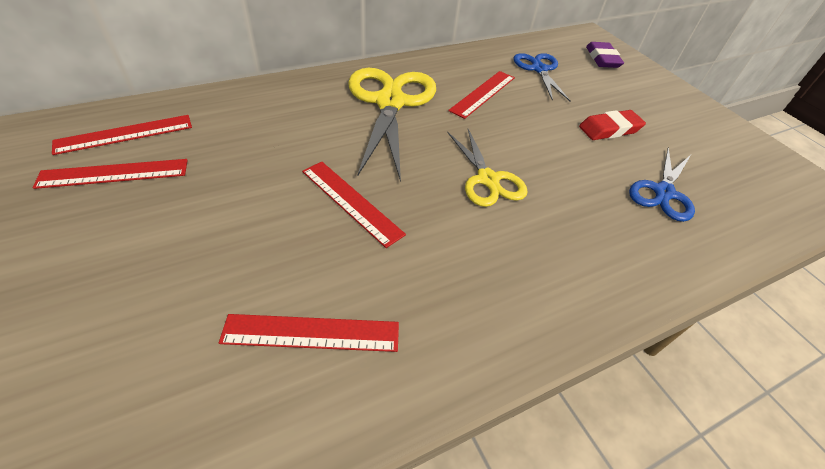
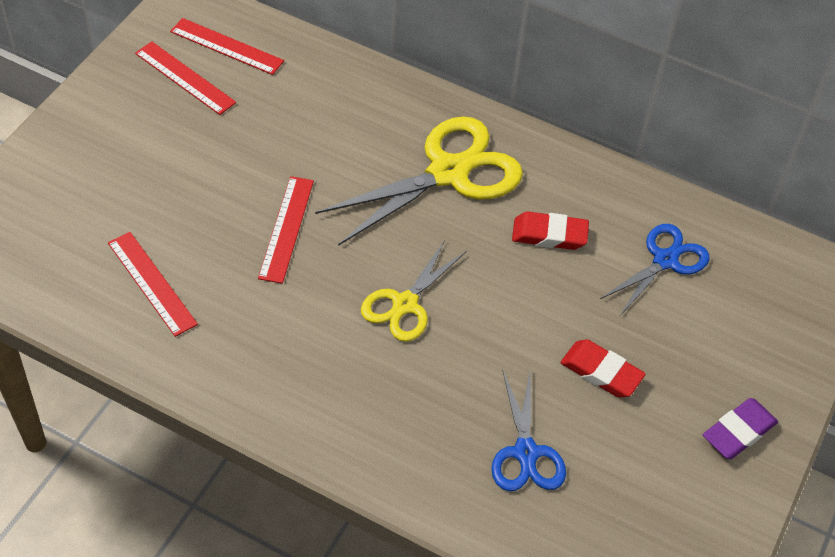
camera: 55 degrees right, 5 degrees up
(483, 94) = (549, 235): red ruler -> red eraser
(602, 59) = (775, 312): purple eraser -> purple eraser (738, 432)
(663, 192) = (526, 453): blue scissors -> blue scissors turned 90 degrees counterclockwise

